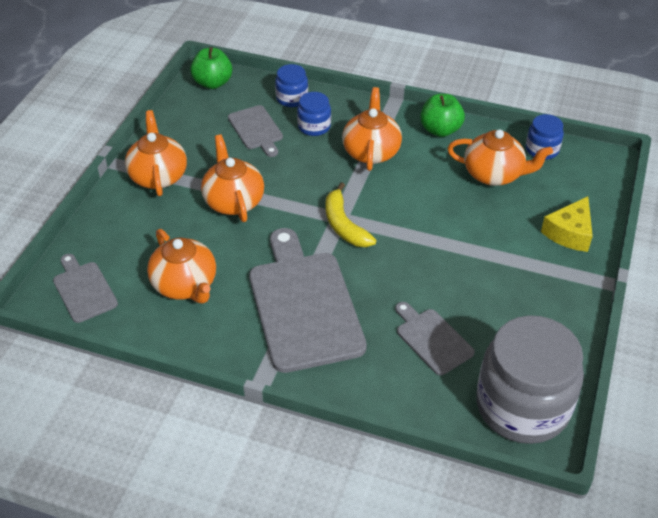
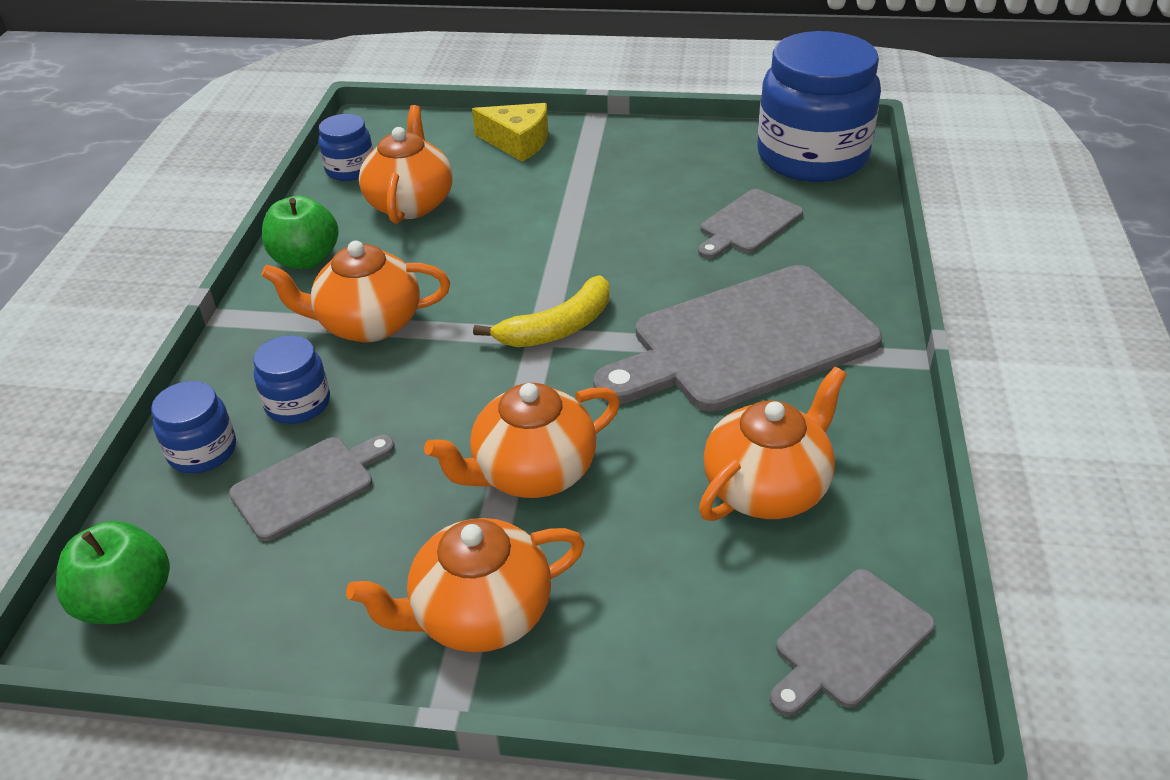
camera: 100 degrees left, 5 degrees down
(522, 406) = (812, 157): grey jar -> blue jar

